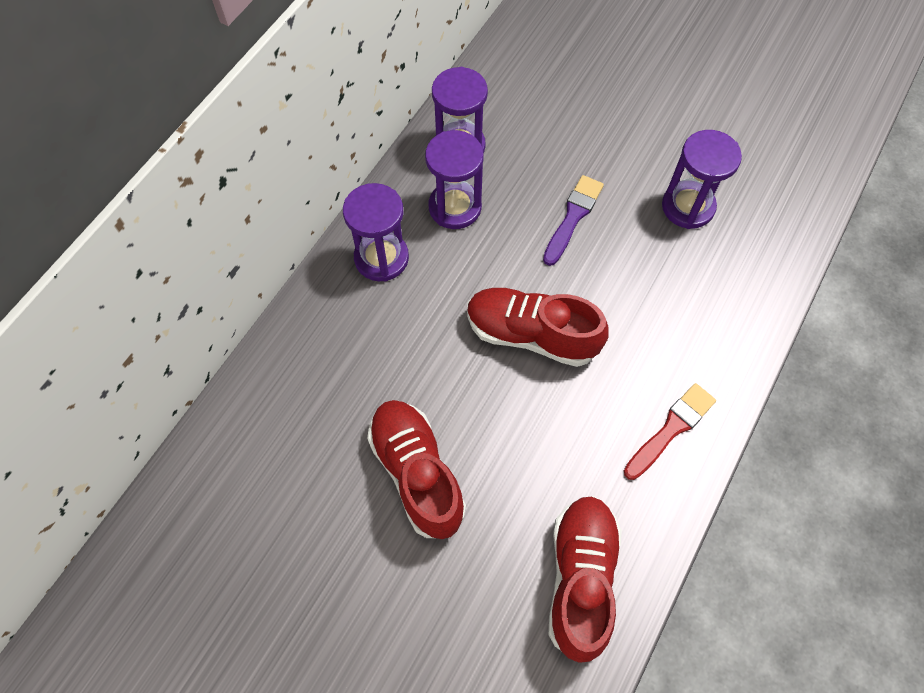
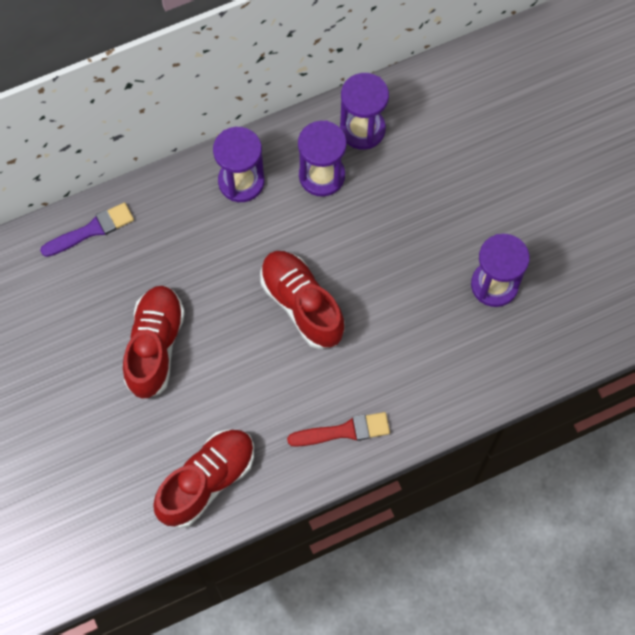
camera: 35 degrees right, 5 degrees up
(573, 217) = (401, 238): purple brush -> purple brush (91, 230)

